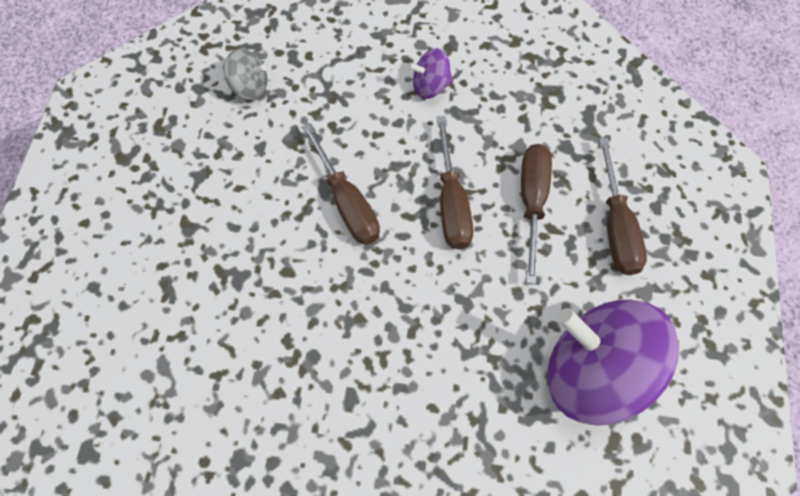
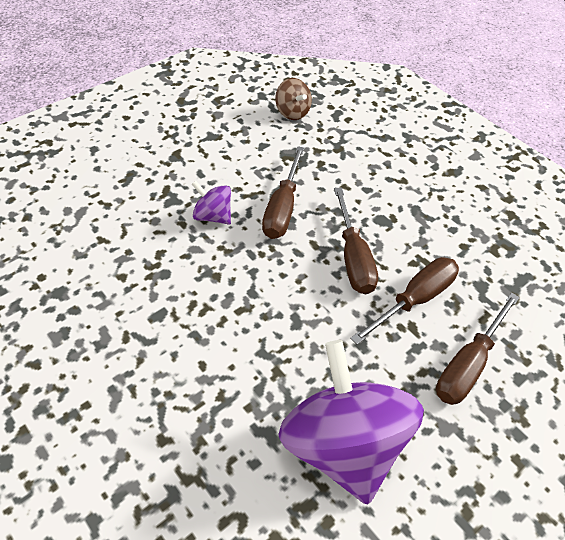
camera: 40 degrees right, 15 degrees down
(250, 87) = (292, 112): grey spinning top -> brown spinning top
(430, 86) = (413, 184): purple spinning top -> purple spinning top (213, 216)
(451, 202) = (353, 257): brown screwdriver -> brown screwdriver turned 45 degrees counterclockwise

